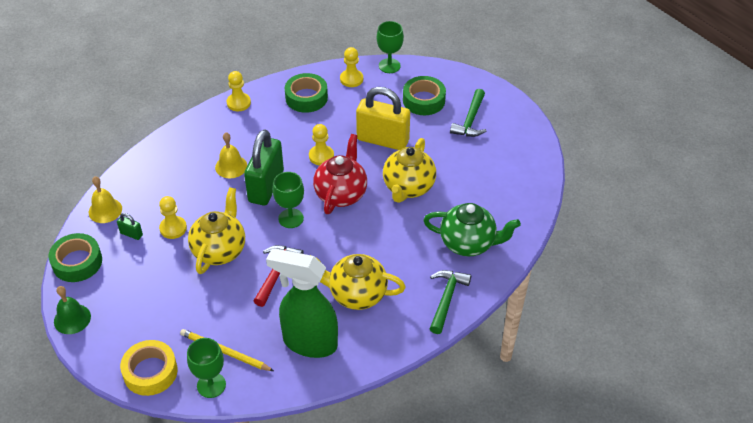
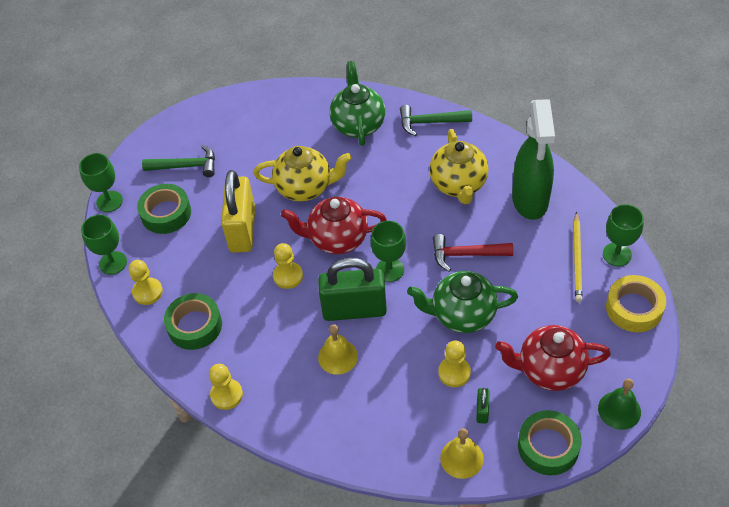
camera: 105 degrees left, 5 degrees up
(135, 288) = (549, 370): none -> red teapot
(220, 250) = (462, 315): yellow teapot -> green teapot
(453, 72) = (109, 201): none -> green goblet

